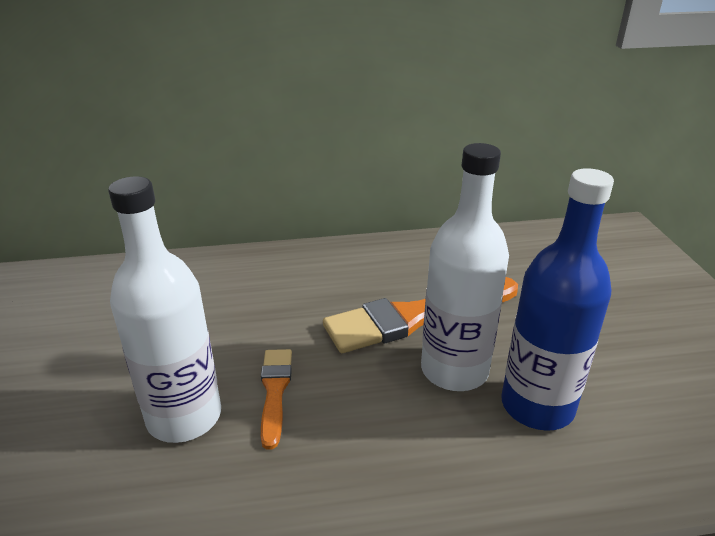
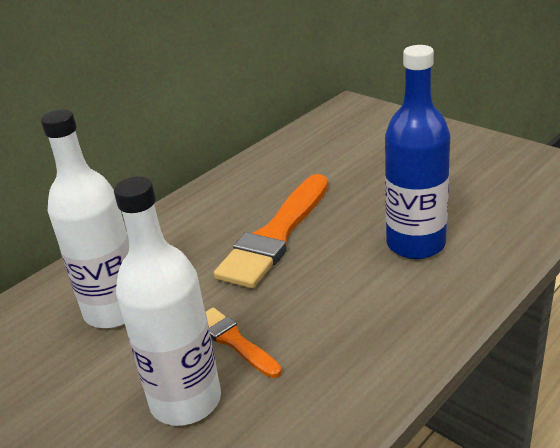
camera: 35 degrees left, 0 degrees up
(454, 370) = (342, 253): white bottle -> white bottle (114, 310)

